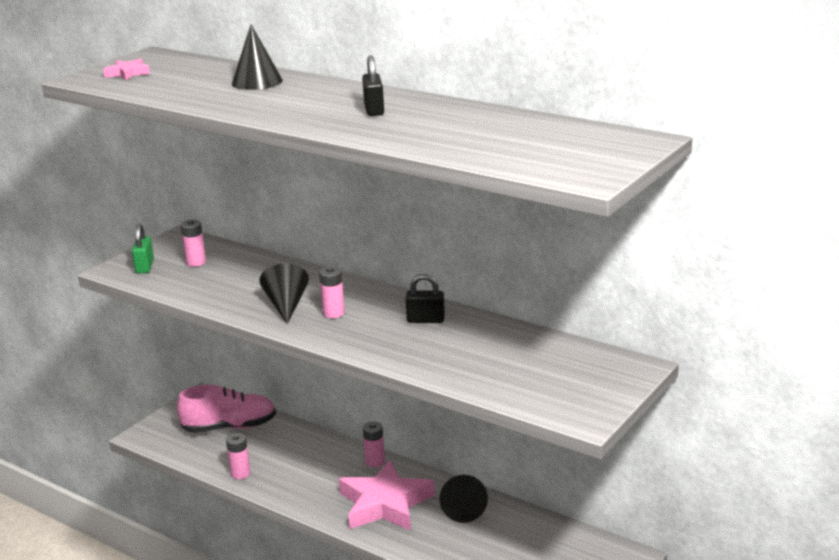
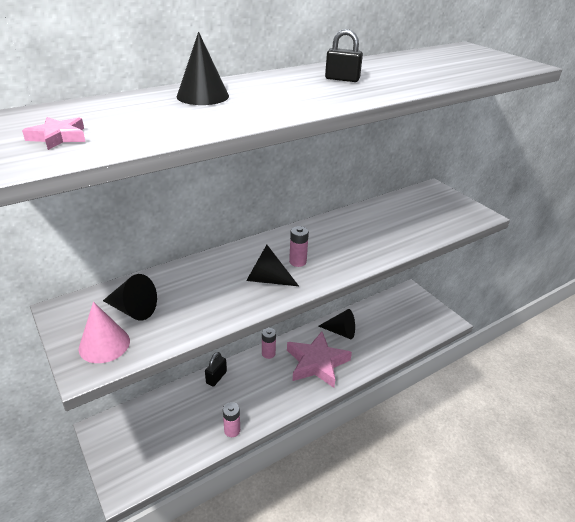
camera: 70 degrees left, 10 degrees up
(144, 267) = (104, 344): green padlock -> pink cone
(196, 262) = (133, 309): pink battery -> black cone
(229, 427) = (162, 421): pink shoe -> none
(425, 320) = (336, 230): black padlock -> black padlock (216, 377)

